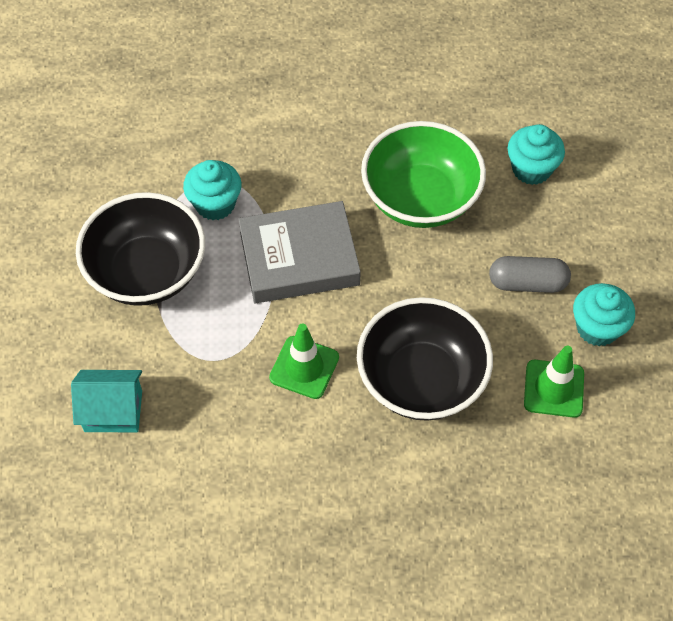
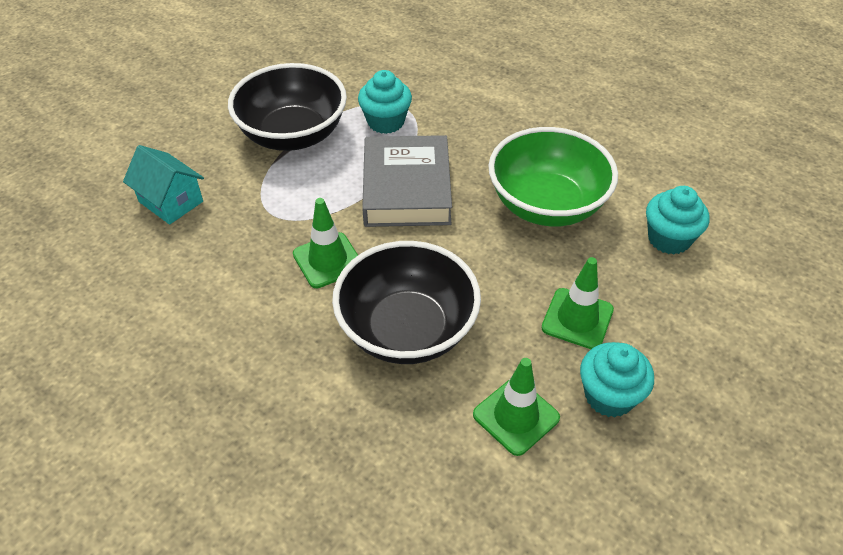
camera: 40 degrees right, 10 degrees down
(299, 258) = (406, 188): grey book -> grey book turned 60 degrees clockwise
(527, 283) = (577, 319): grey capsule -> green traffic cone

